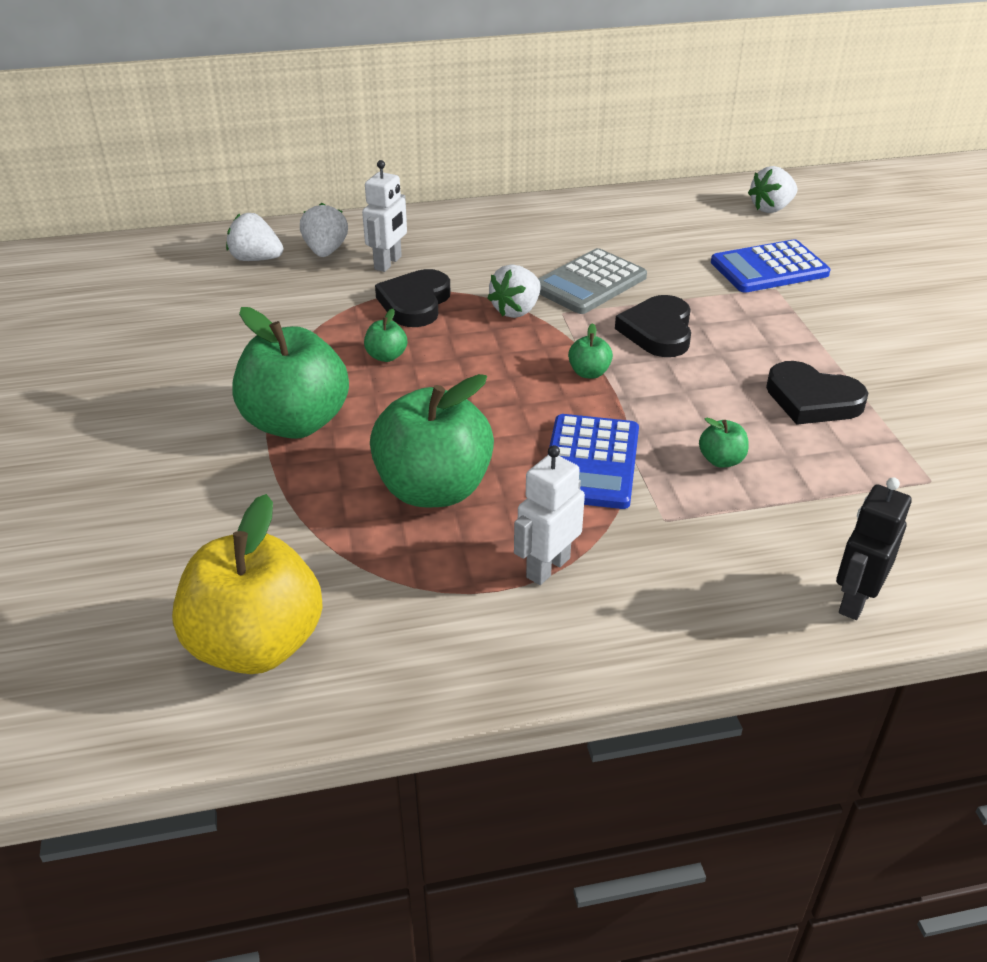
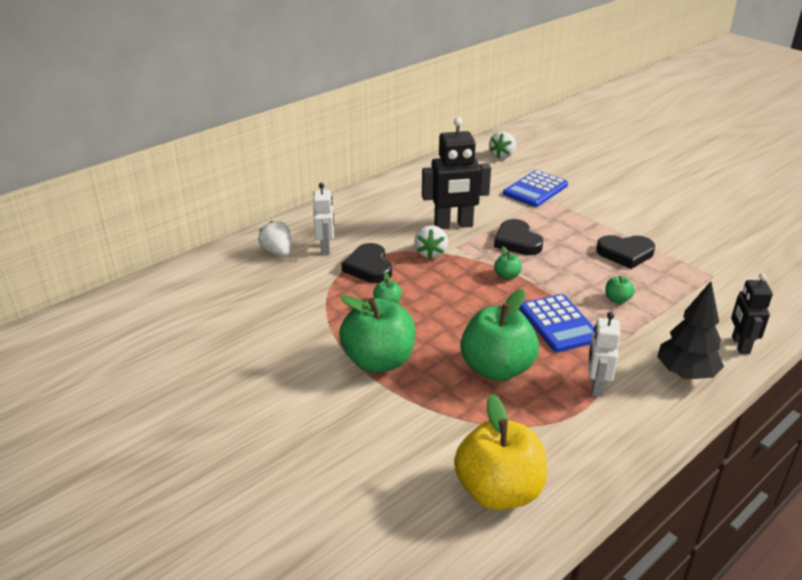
camera: 30 degrees left, 5 degrees down
(256, 259) = (237, 270): white strawberry -> none
(589, 283) = (453, 225): grey calculator -> black robot
(708, 606) = (685, 374): none -> black tree

